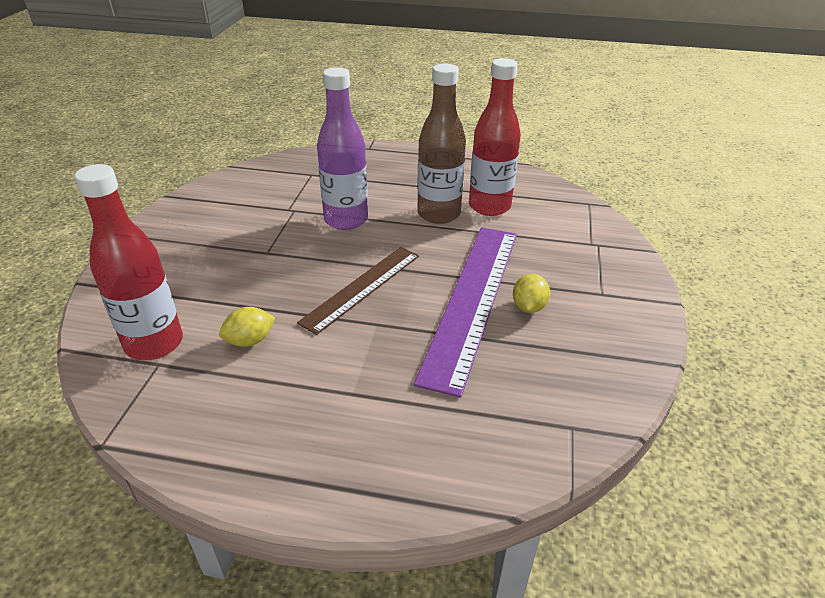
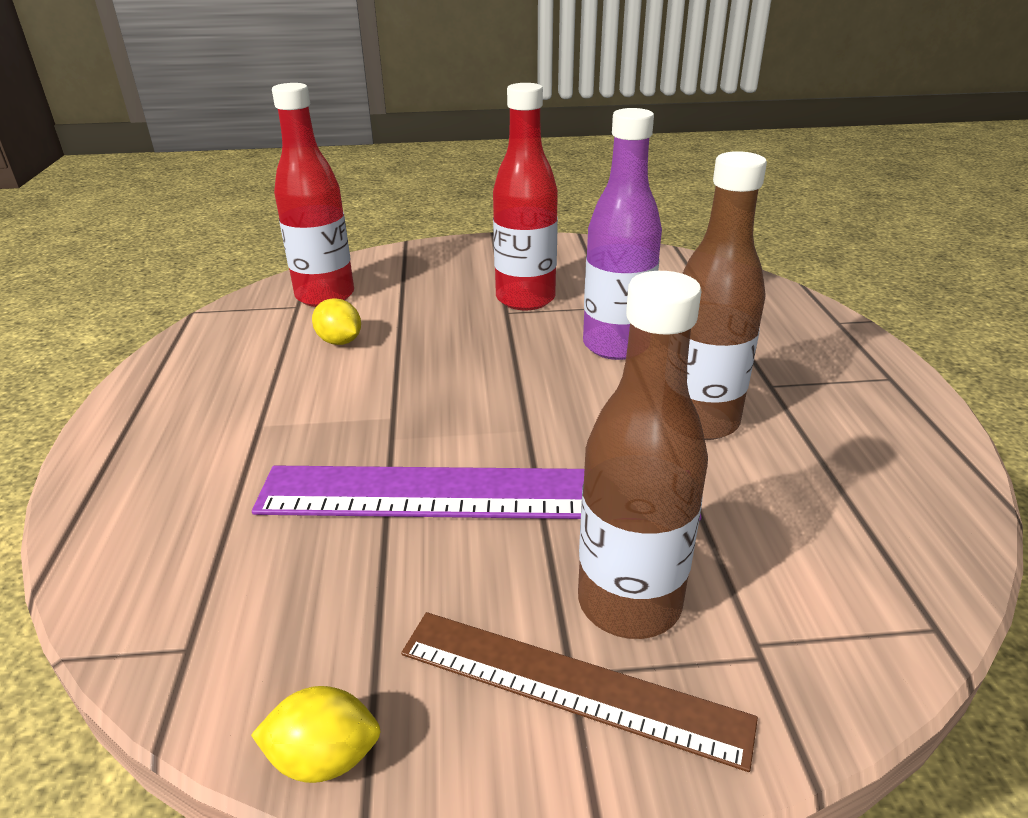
camera: 75 degrees right, 5 degrees down
(362, 288) = (464, 390): brown ruler -> brown ruler (571, 686)
(489, 206) = (775, 473): red bottle -> red bottle (525, 299)
(528, 307) = (483, 563): yellow lemon -> yellow lemon (324, 757)
(564, 268) = (629, 603): none -> brown bottle

